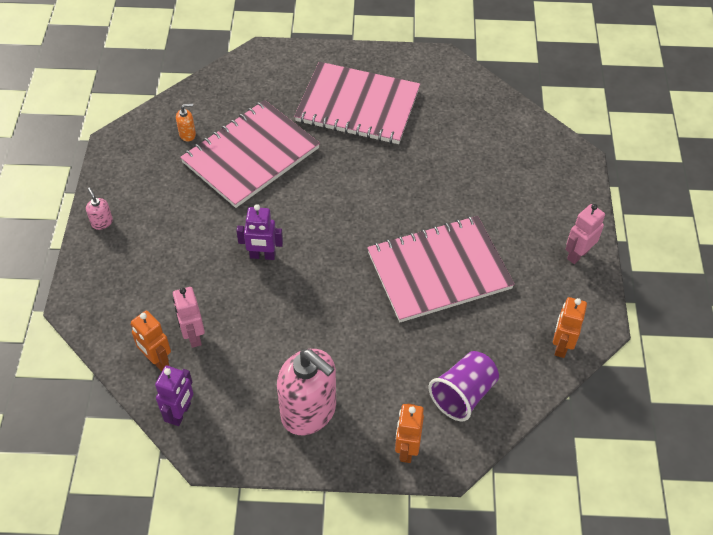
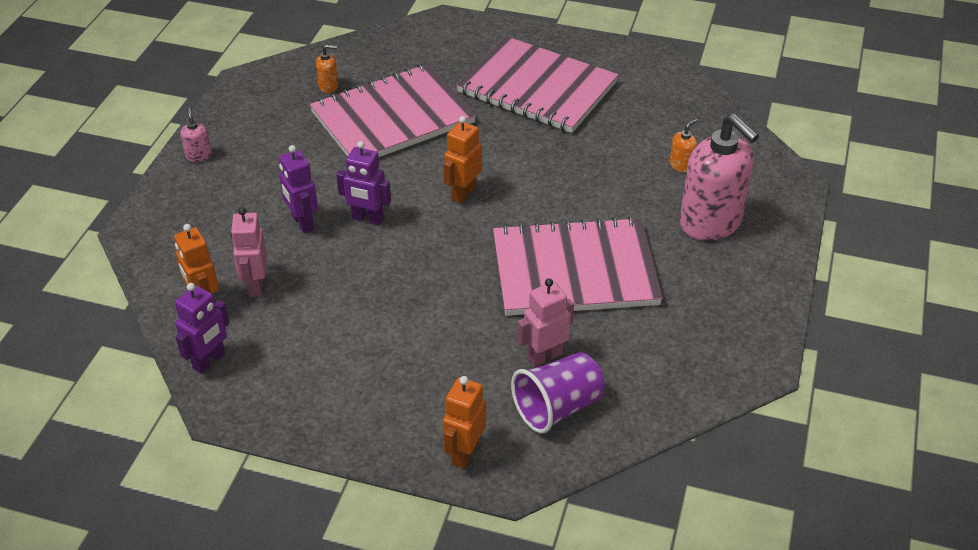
camera: 15 degrees right, 10 degrees down
(211, 270) = (302, 223): none -> purple robot
(309, 411) = (360, 389): pink soap dispenser -> pink soap dispenser (711, 223)
(491, 158) = (681, 165): none -> orange soap dispenser
(561, 346) = (702, 379): orange robot -> orange robot (463, 193)
(577, 254) = (757, 284): pink robot -> pink robot (545, 356)

